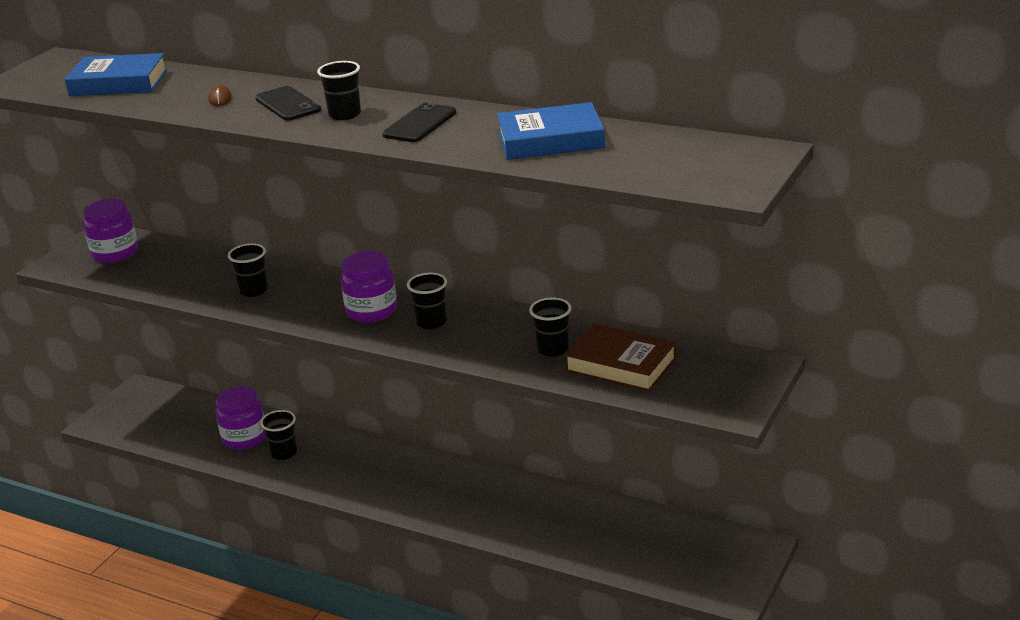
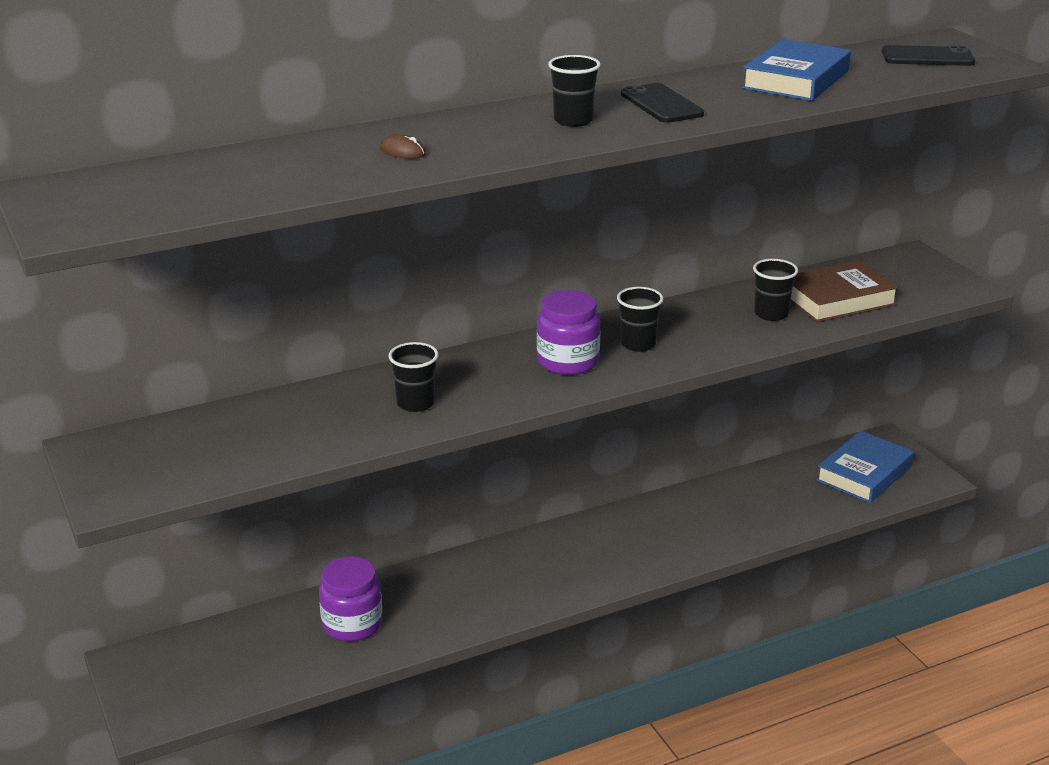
camera: 55 degrees left, 0 degrees up
(115, 253) = (161, 453): purple jar -> none
(118, 83) = (225, 180): blue book -> blue book (864, 473)
(284, 453) = (420, 610): black cup -> none
(288, 104) = (490, 132): black phone -> black phone (927, 57)

